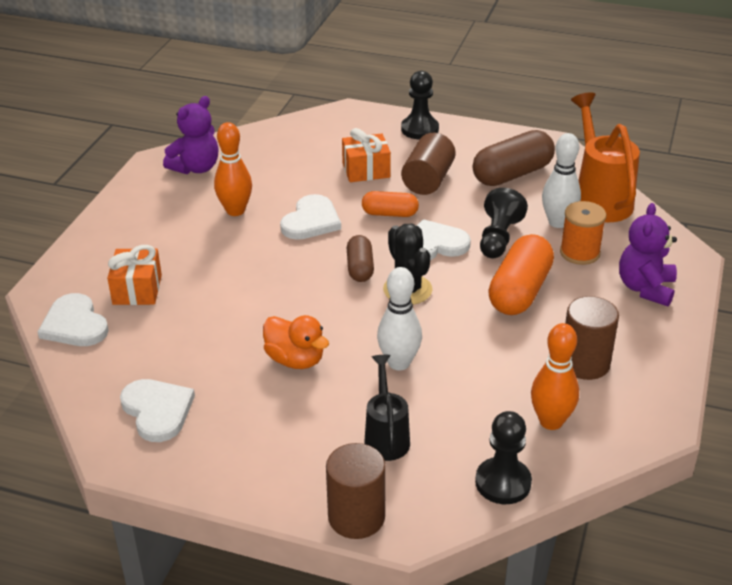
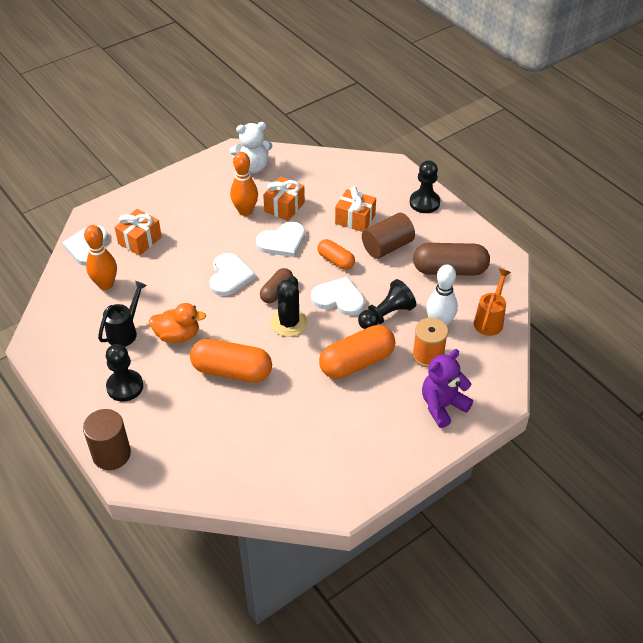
camera: 35 degrees right, 10 degrees up
(157, 410) = (77, 327): white heart -> white heart (229, 276)
(196, 168) = (253, 167): purple teddy bear -> white teddy bear
(276, 189) = (284, 207): none -> orange gift
(295, 360) = (177, 335): orange duck -> orange duck turned 75 degrees counterclockwise
(386, 436) = (176, 415): black watering can -> black watering can (125, 331)
(399, 363) = (232, 371): white bowling pin -> orange capsule
(503, 483) = (208, 484): black pawn -> black pawn (125, 386)
(551, 421) = (277, 462): orange bowling pin -> orange bowling pin (105, 284)
(585, 363) = (341, 436): brown cylinder -> none
(599, 198) = (490, 320): orange watering can -> orange watering can, size x0.61

